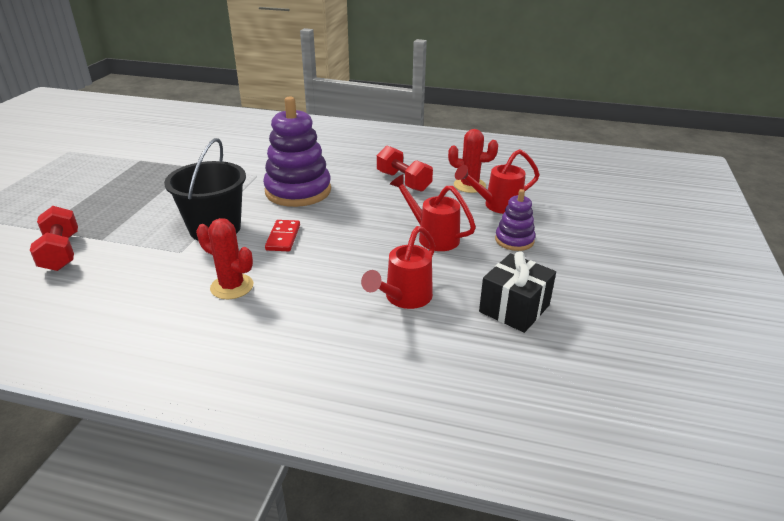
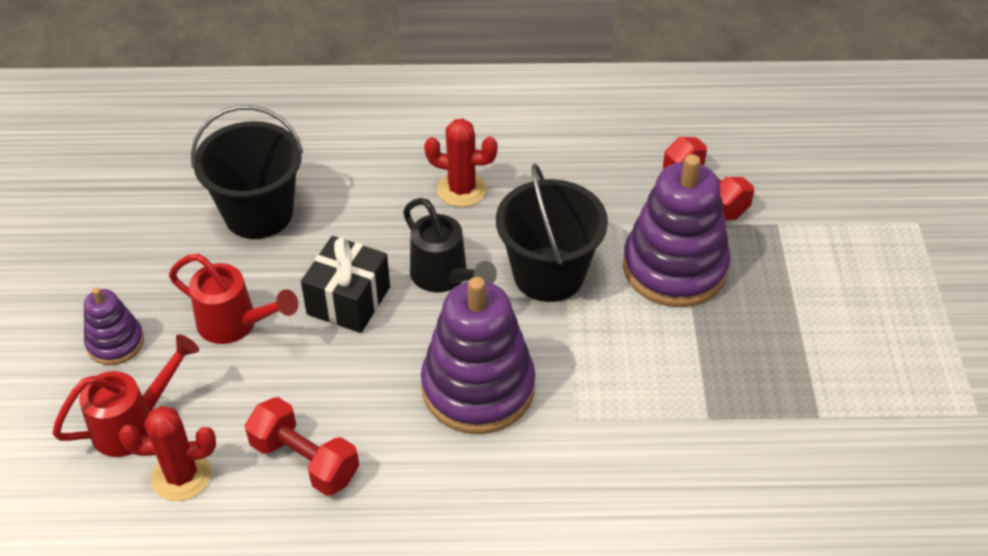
camera: 165 degrees right, 15 degrees up
(134, 219) = (674, 268): none -> purple stacking toy
(283, 237) = (445, 277): red domino -> black watering can
(403, 299) = (258, 213): red watering can -> black bucket
(514, 308) = (129, 226): black gift -> black gift (348, 300)

